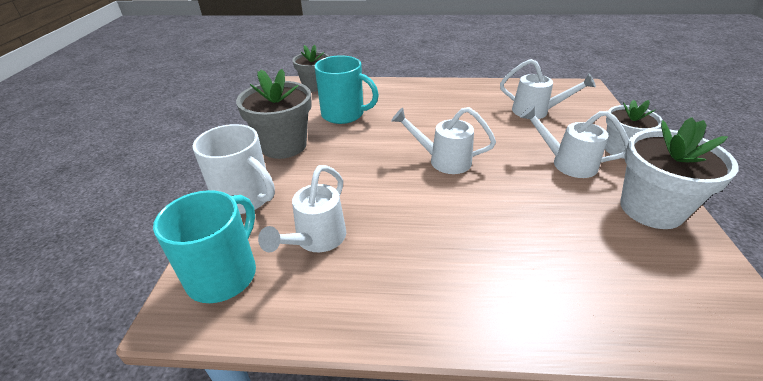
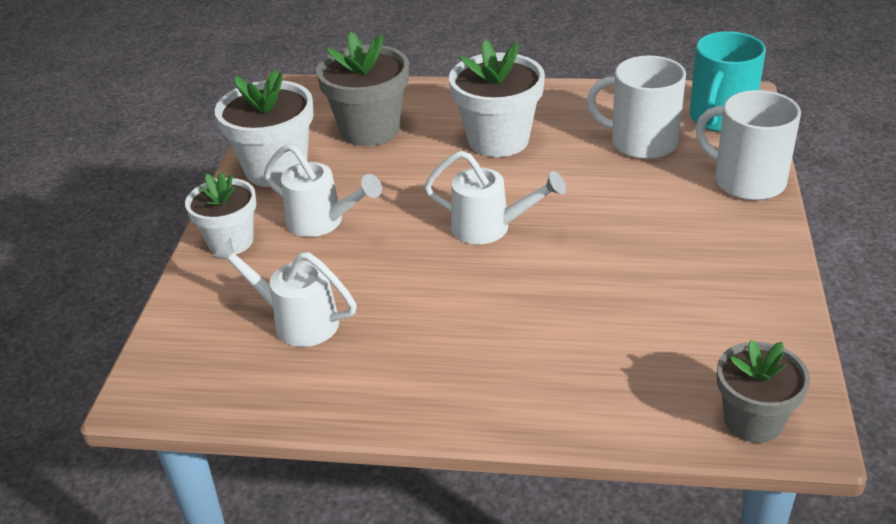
camera: 175 degrees left, 0 degrees up
(284, 145) = (739, 256): grey flower pot -> grey flower pot (370, 130)
(316, 240) = (642, 142): white watering can -> white mug
(344, 114) = (657, 324): turquoise mug -> none
(456, 244) = (498, 140): none -> white flower pot

